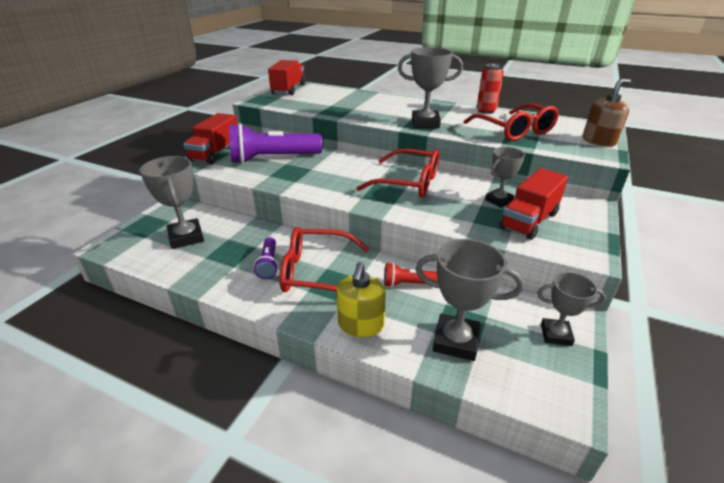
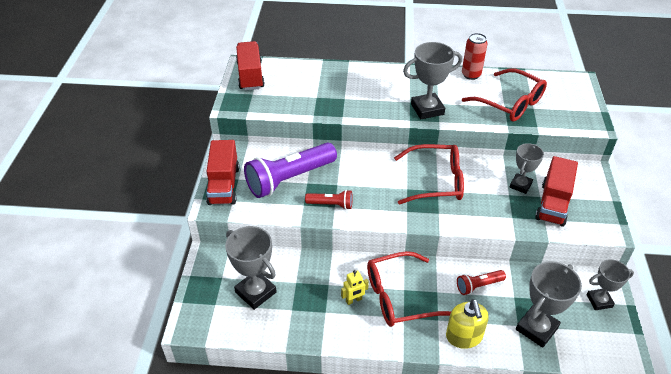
camera: 20 degrees left, 10 degrees up
(269, 264) = (354, 300): purple flashlight -> yellow robot
(293, 179) = (331, 204): none -> red flashlight
(455, 341) = (536, 328): grey trophy -> grey trophy turned 45 degrees counterclockwise
(599, 141) = (583, 103): brown soap dispenser -> none

